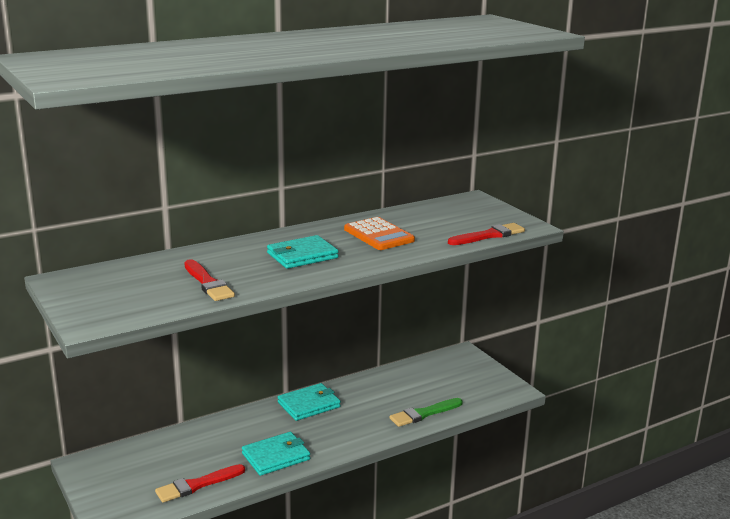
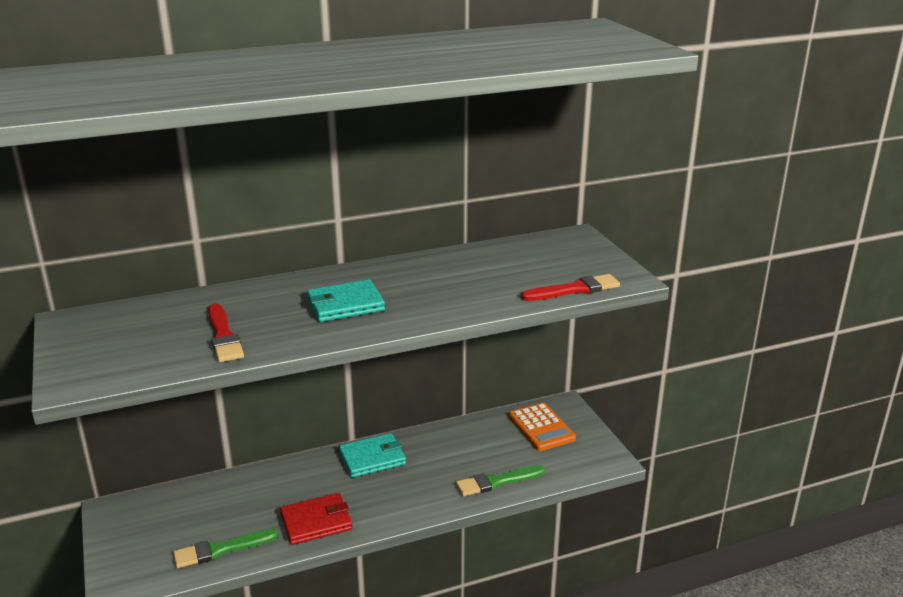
camera: 10 degrees right, 5 degrees up
(197, 485) = (221, 550): red brush -> green brush
(276, 456) = (316, 521): turquoise wallet -> red wallet
(378, 235) = (444, 281): orange calculator -> orange calculator (541, 427)

